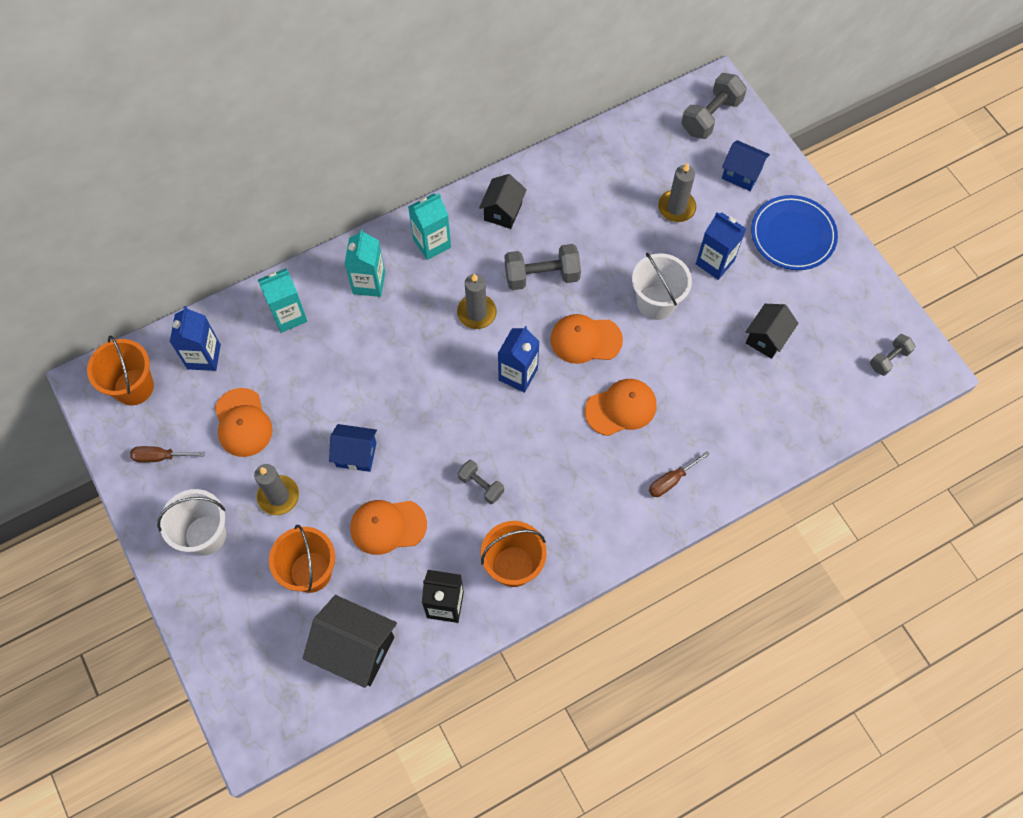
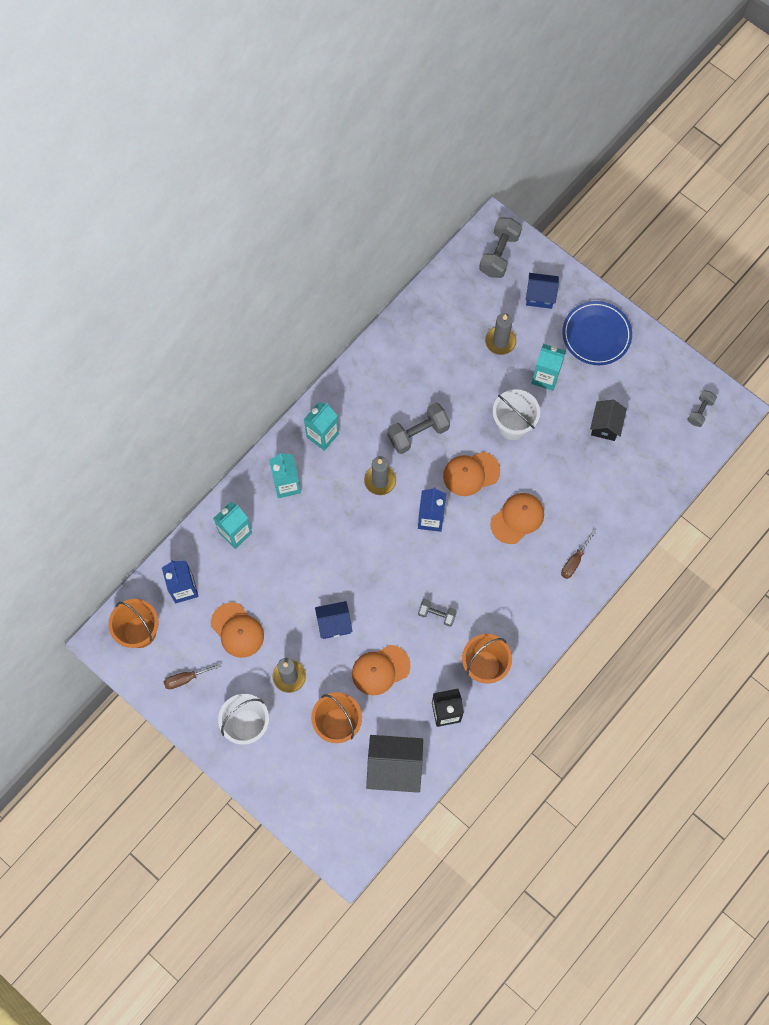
camera: 20 degrees left, 5 degrees up
(503, 212) = (367, 390): black house -> none
(715, 262) = (545, 377): blue carton -> turquoise carton

